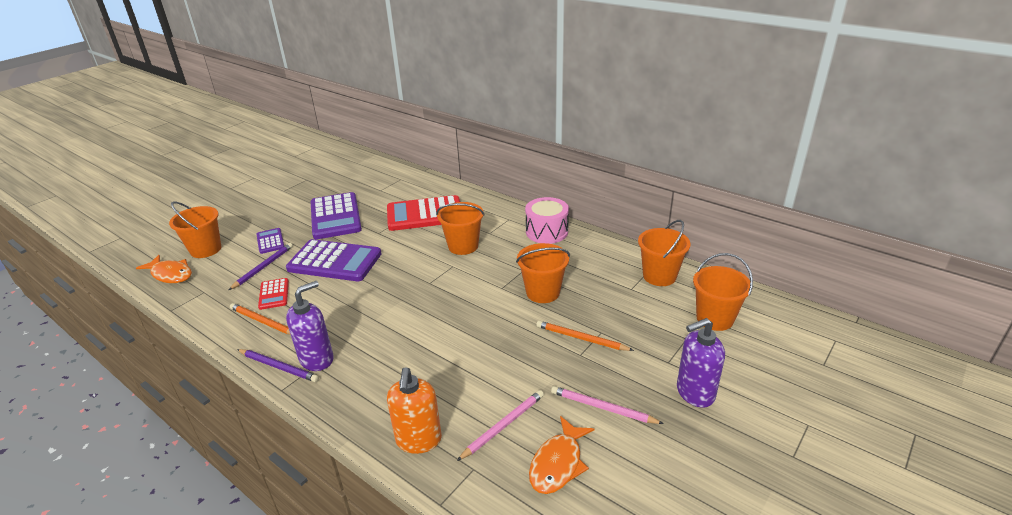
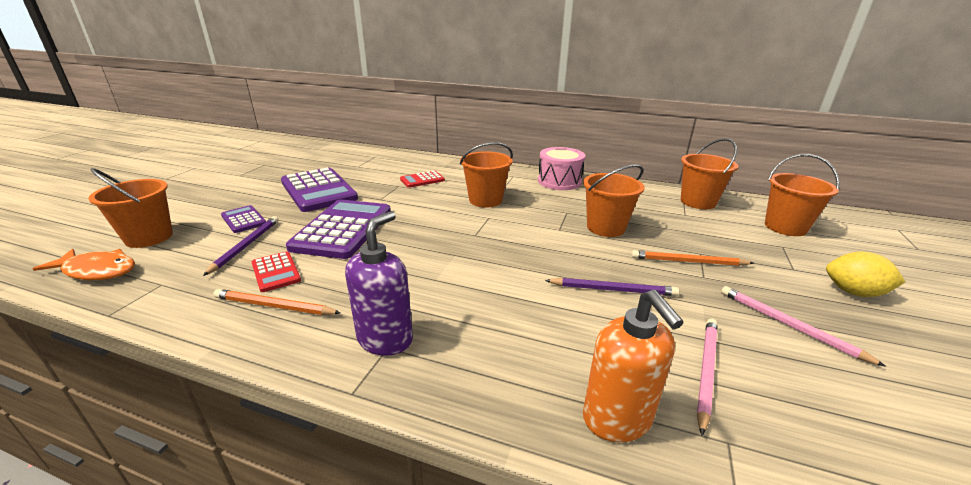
camera: 20 degrees left, 5 degrees down
(279, 367) = (330, 360): purple pencil -> purple pencil (613, 289)
(334, 261) = (343, 229): purple calculator -> purple calculator turned 75 degrees counterclockwise
(425, 214) = (422, 180): red calculator -> red calculator, size x0.49
(558, 463) = (820, 404): orange fish -> none
(602, 408) = (789, 325): pink pencil -> pink pencil turned 45 degrees clockwise
(694, 393) = (854, 292): purple soap dispenser -> yellow lemon

